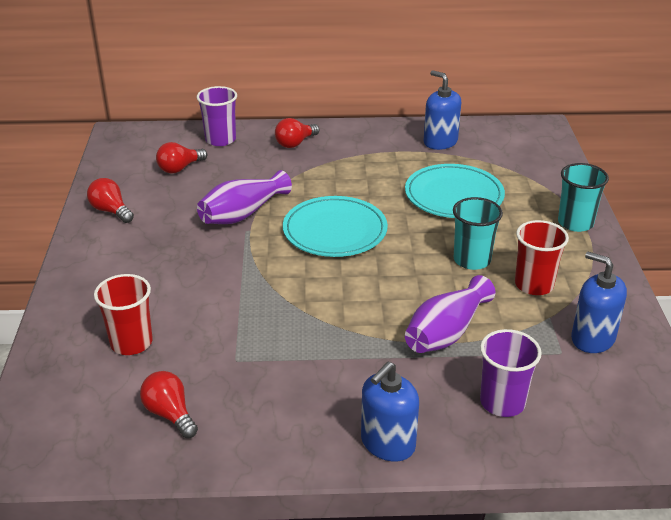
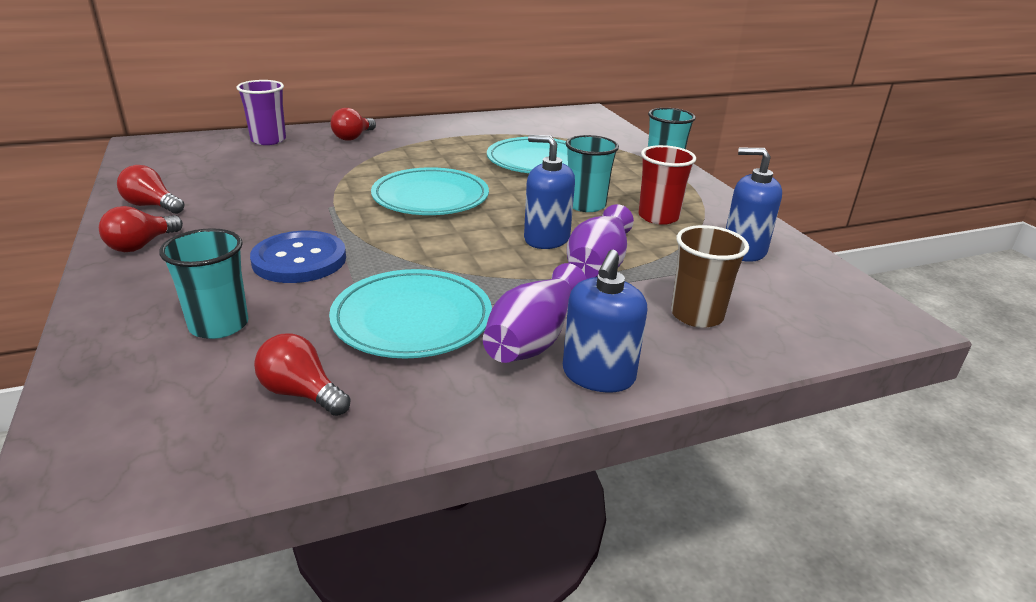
camera: 20 degrees left, 5 degrees down
(131, 343) = (219, 325): red cup -> turquoise cup
(180, 168) = (228, 165): red light bulb -> red light bulb (141, 245)
(205, 287) = (299, 260): none -> blue button
(242, 214) = (319, 194): purple vase -> purple vase (533, 338)
(269, 363) = (412, 319): none -> turquoise plate
(440, 142) = (500, 127): blue soap dispenser -> blue soap dispenser (546, 238)
(502, 402) = (696, 315): purple cup -> brown cup

